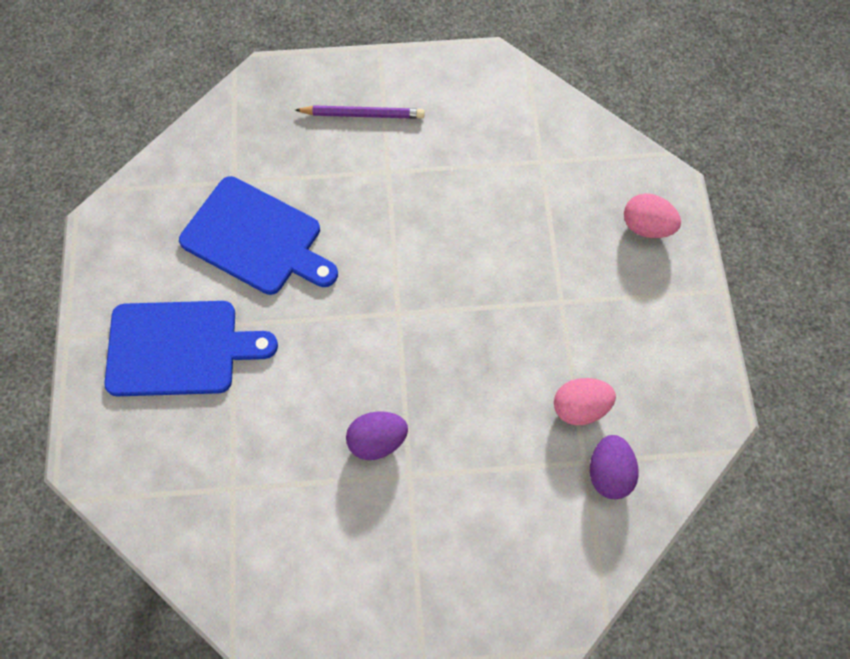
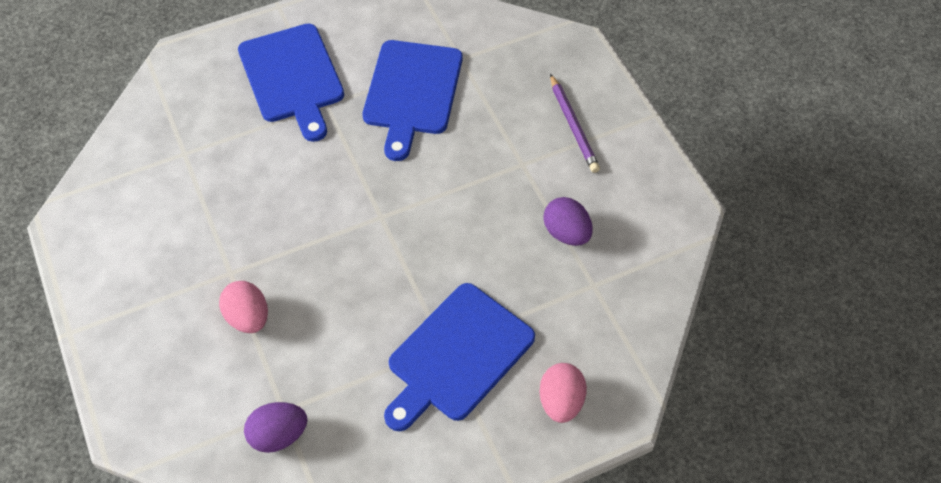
camera: 70 degrees right, 10 degrees down
(377, 441) = (254, 239): purple egg -> purple egg (566, 233)
(576, 293) = (457, 356): none -> blue cutting board
(580, 407) = (337, 392): pink egg -> pink egg (248, 317)

